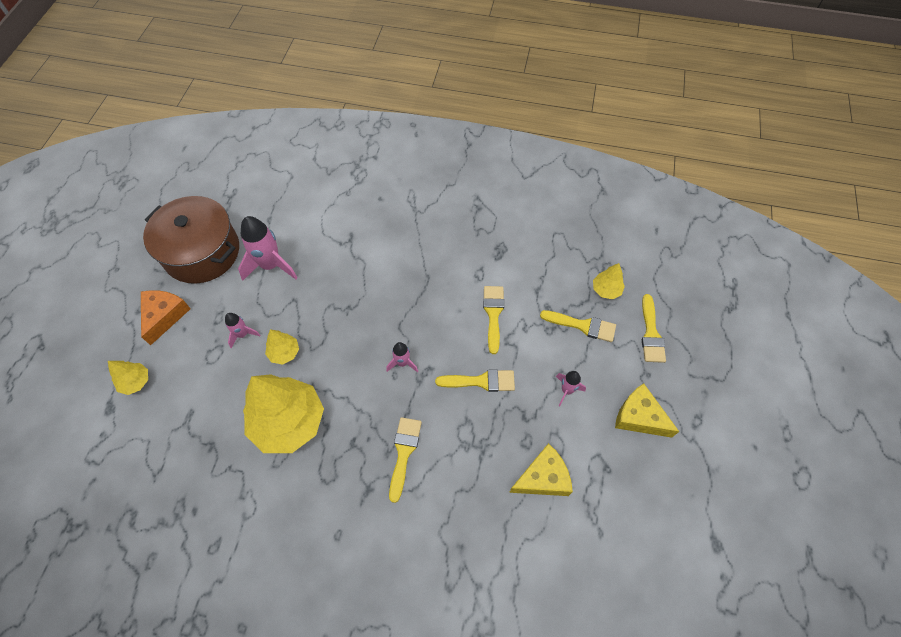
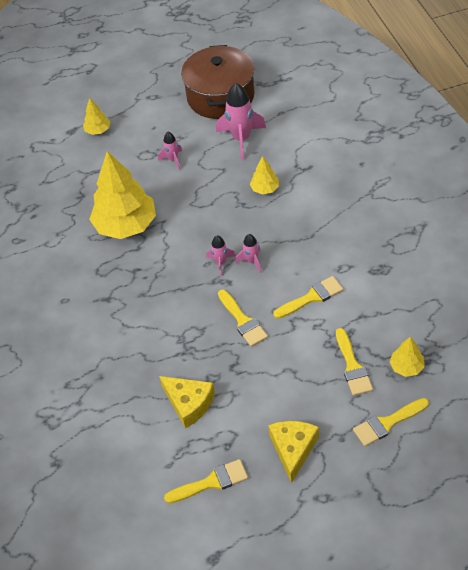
camera: 65 degrees right, 10 degrees down
(164, 316) = (155, 112): orange cheese -> none
(284, 352) = (176, 190): yellow tree -> yellow tree (265, 189)
(404, 453) = (148, 304): yellow brush -> yellow brush (211, 482)
(566, 390) = (278, 384): pink rocket -> pink rocket (252, 261)

